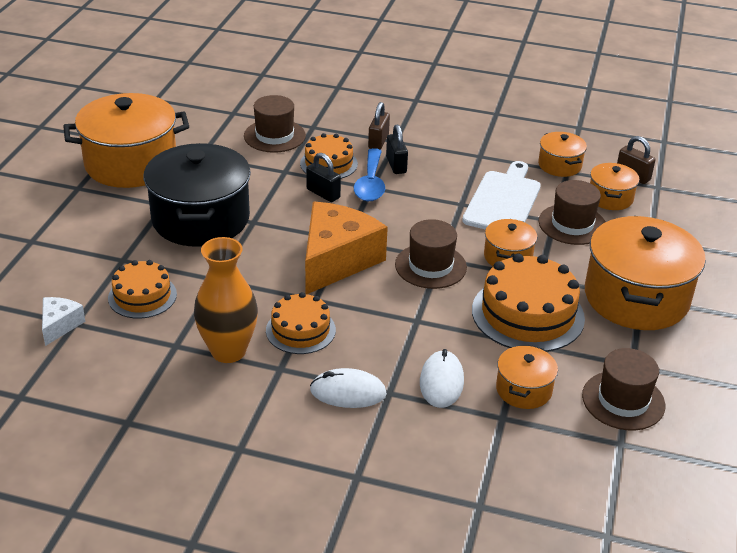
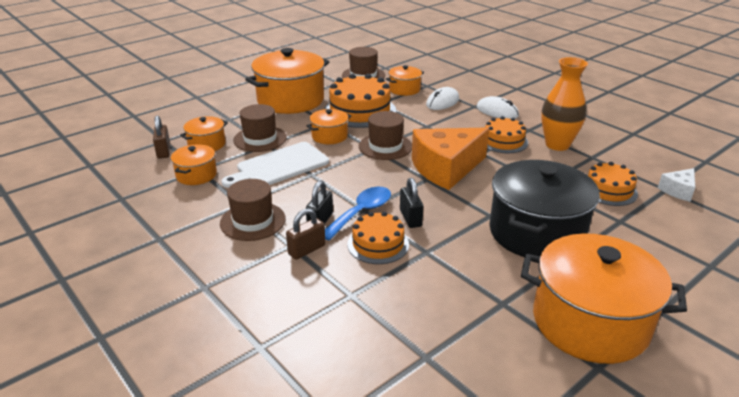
camera: 145 degrees left, 5 degrees down
(274, 136) = (403, 298): brown hat -> brown hat (253, 221)

